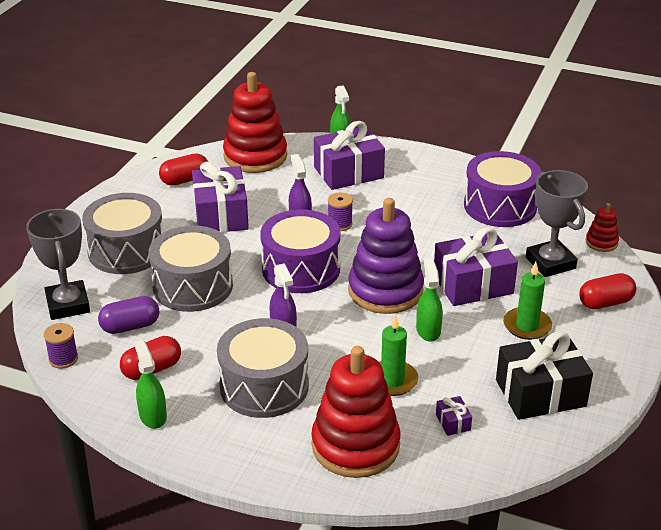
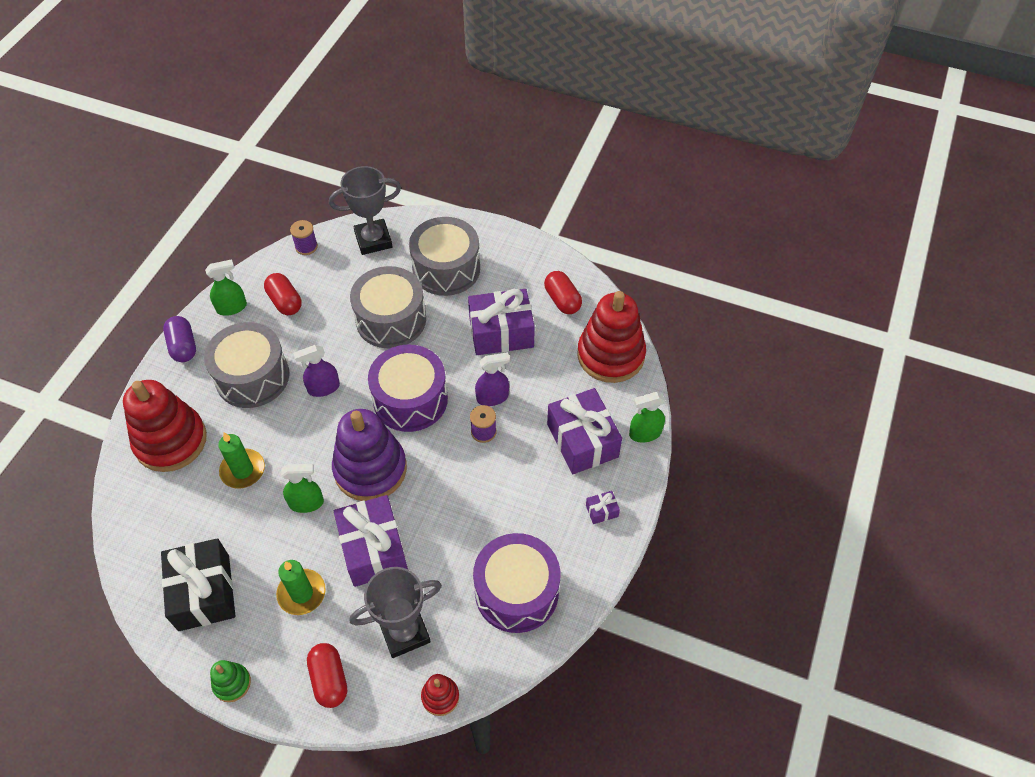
camera: 90 degrees right, 20 degrees up
(130, 326) = (340, 283): purple capsule -> purple capsule (183, 346)
(453, 422) = (182, 515): purple gift -> purple gift (602, 511)
(627, 363) = (232, 683): none -> green stacking toy

